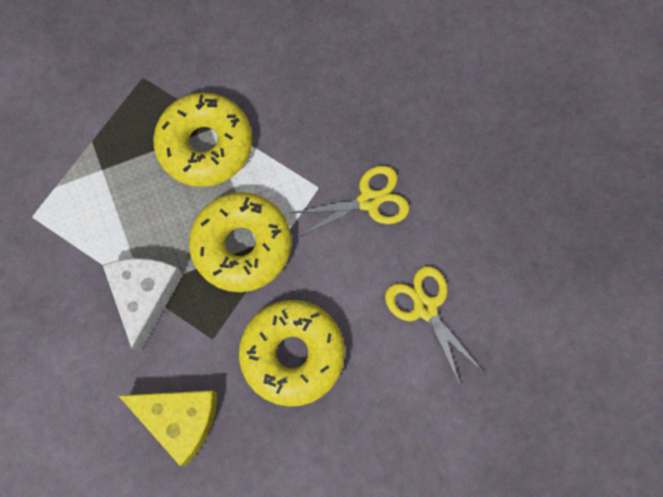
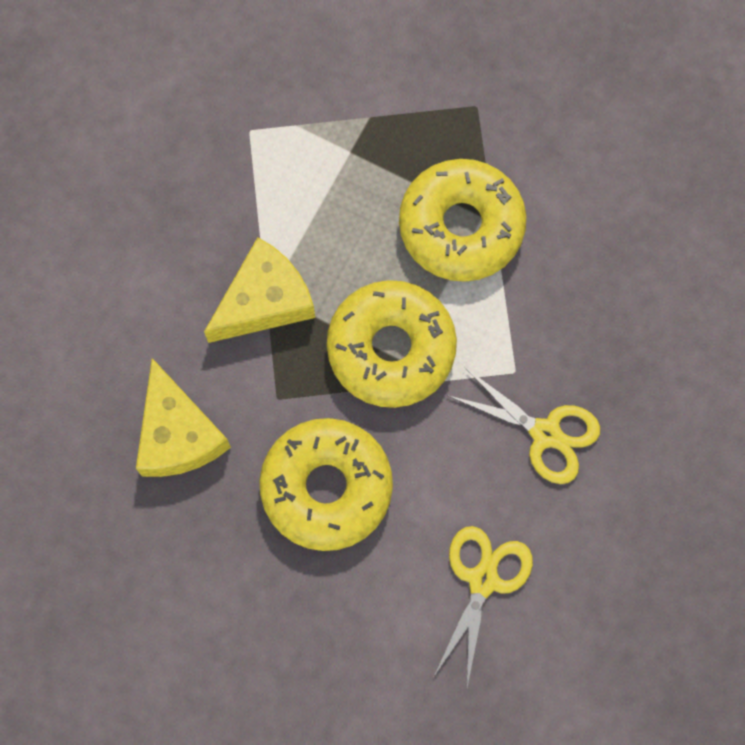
camera: 50 degrees right, 0 degrees up
(145, 295) = (264, 301): white cheese -> yellow cheese

